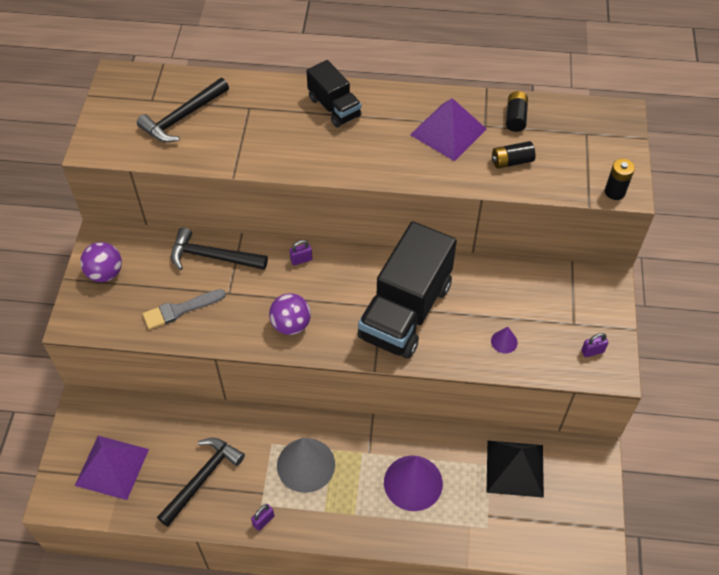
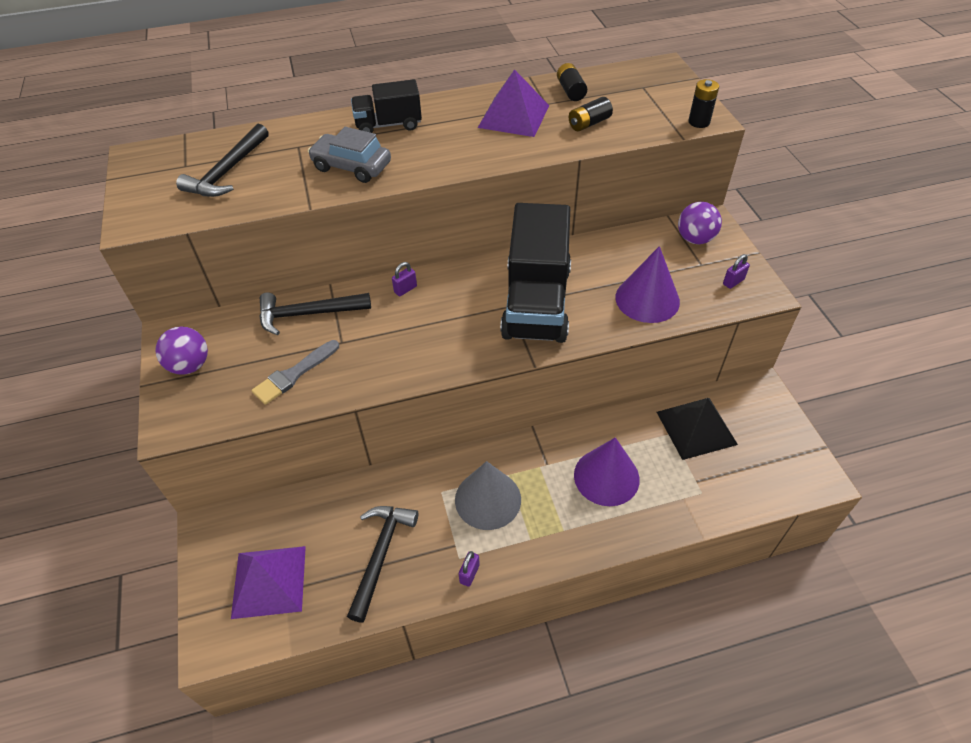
camera: 20 degrees left, 5 degrees down
(284, 144) = (352, 166): none -> grey car
(291, 324) = (424, 351): purple ball -> purple ball (695, 239)
(334, 107) = (388, 125): black truck -> black truck turned 135 degrees clockwise
(504, 341) = (647, 299): purple cone -> purple cone, size x2.25

